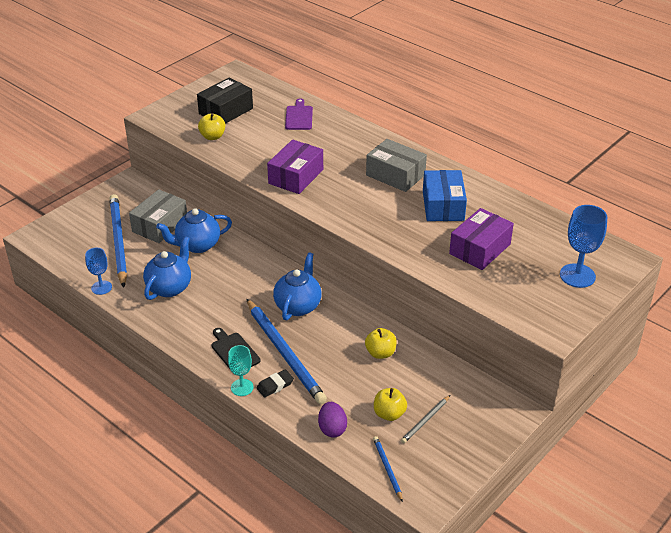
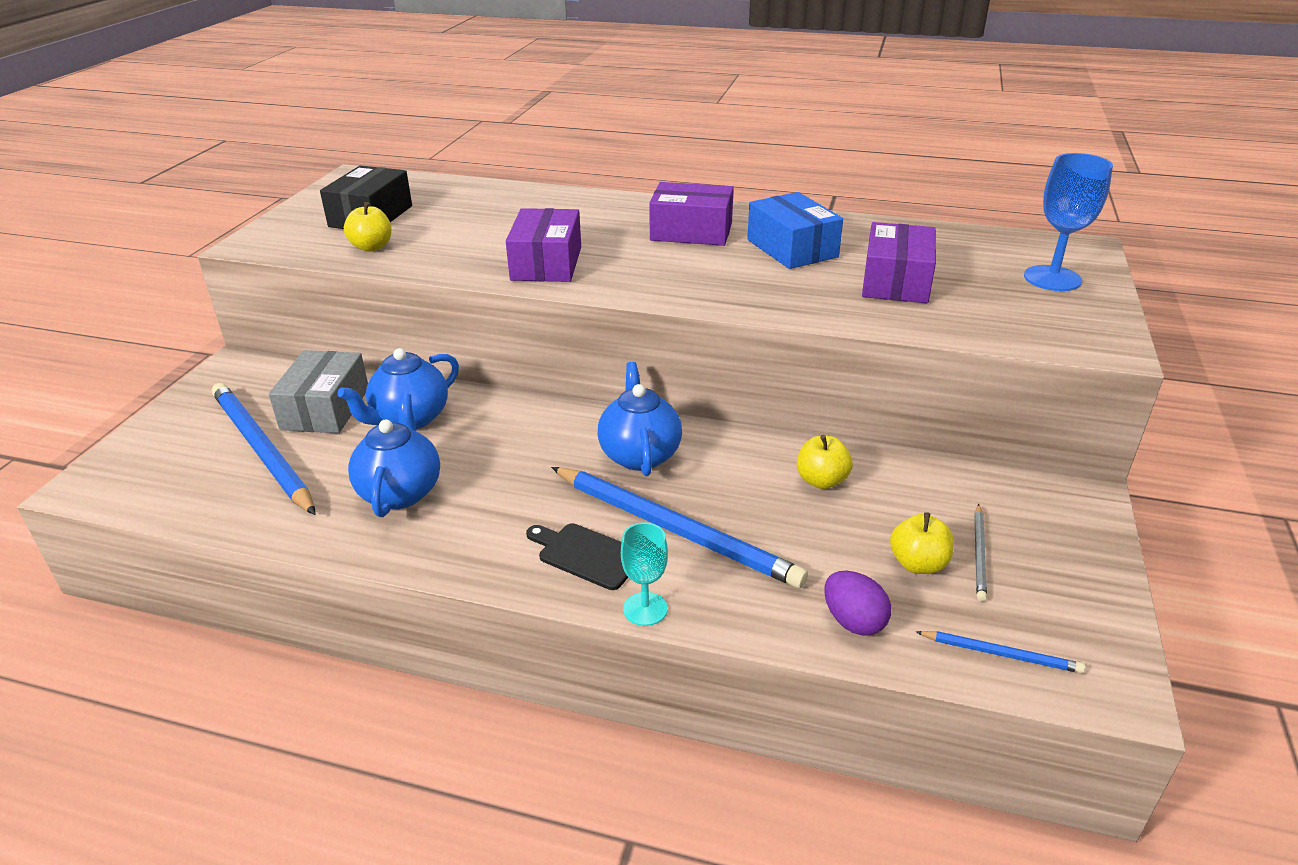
camera: 25 degrees left, 5 degrees down
(101, 287) = (268, 529): blue goblet -> none
(275, 385) = (699, 585): black eraser -> none
(299, 116) = (491, 201): purple cutting board -> none
(387, 469) = (1000, 654): blue pencil -> blue pencil turned 150 degrees clockwise
(395, 175) = (691, 232): grey box -> purple box

